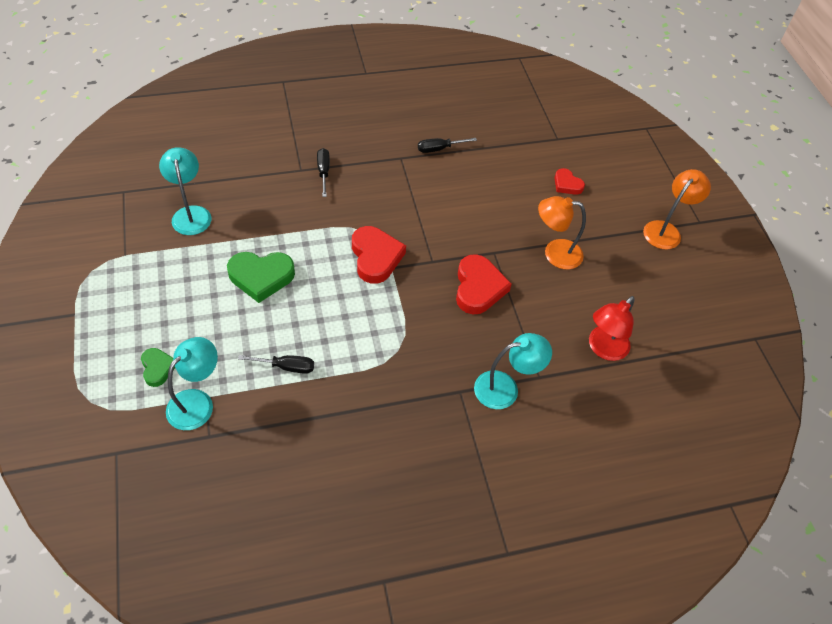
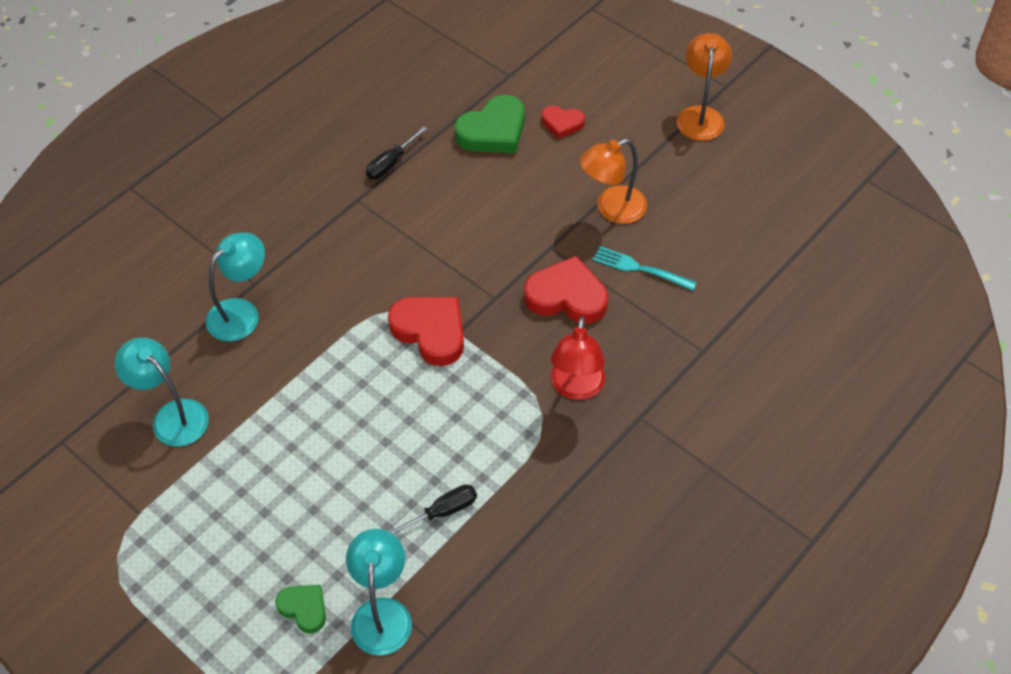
camera: 30 degrees left, 0 degrees up
(261, 277) = (324, 434): green heart -> green heart (493, 131)
(323, 171) = (283, 269): black screwdriver -> none
(478, 288) = (567, 296): red heart -> red heart turned 45 degrees counterclockwise
(505, 388) = (680, 384): turquoise lamp -> turquoise lamp (241, 312)
(541, 300) = (639, 268): none -> turquoise fork
(603, 349) = (739, 281): red lamp -> red lamp (576, 388)

